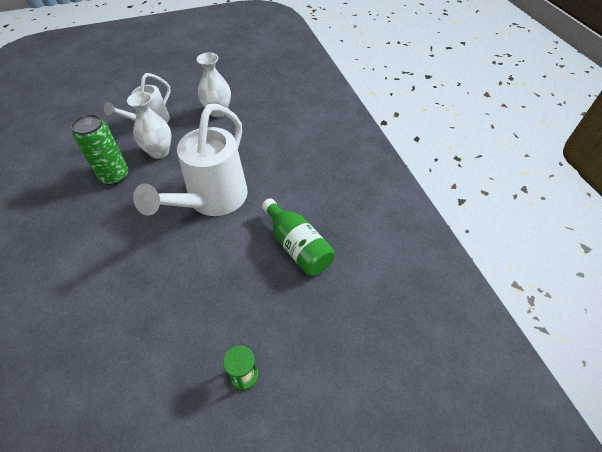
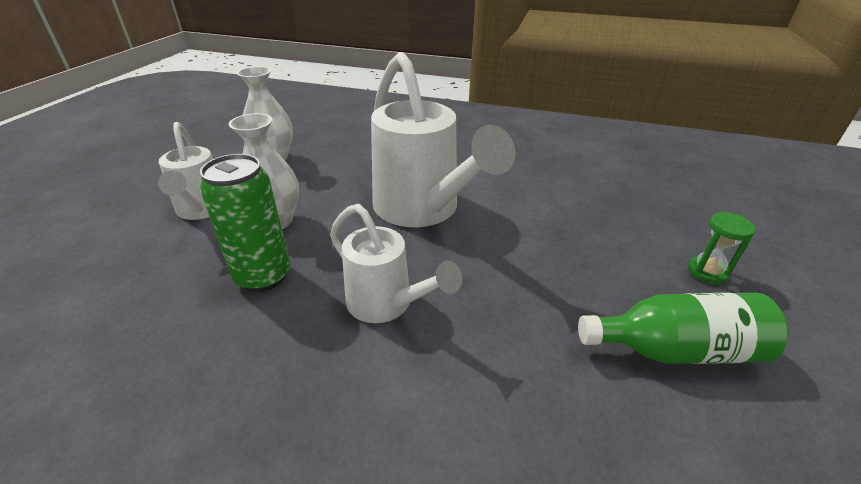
camera: 55 degrees left, 15 degrees down
(120, 230) = (386, 304): none -> white watering can
(297, 246) = (548, 182): green bottle -> green bottle (675, 349)

